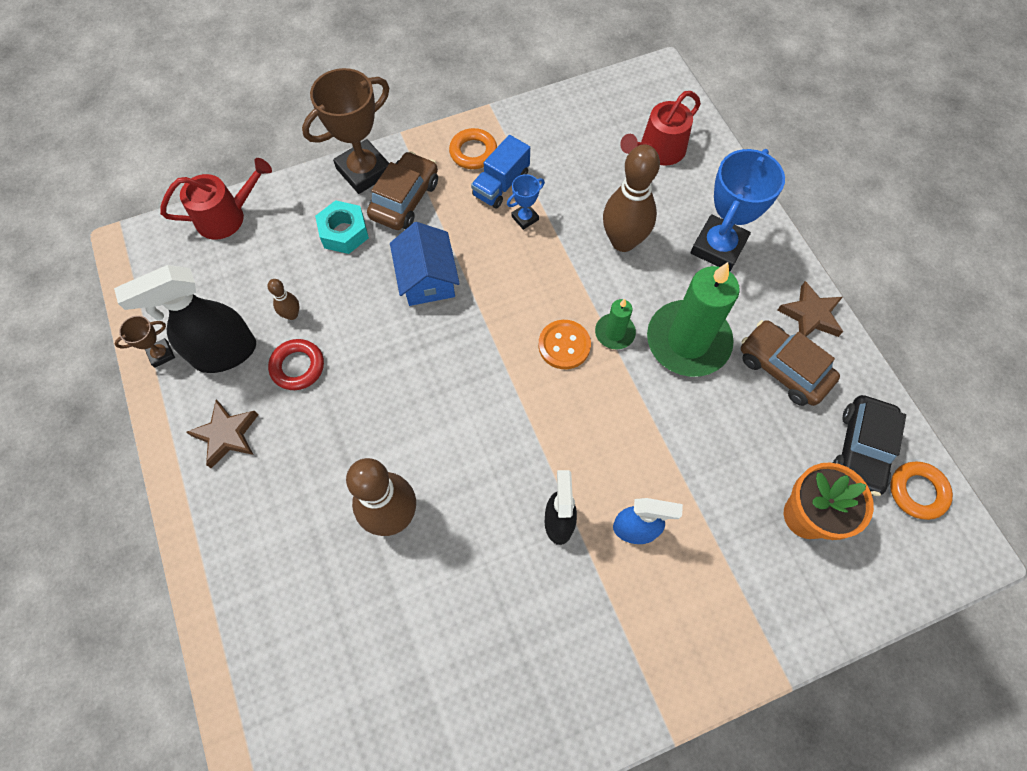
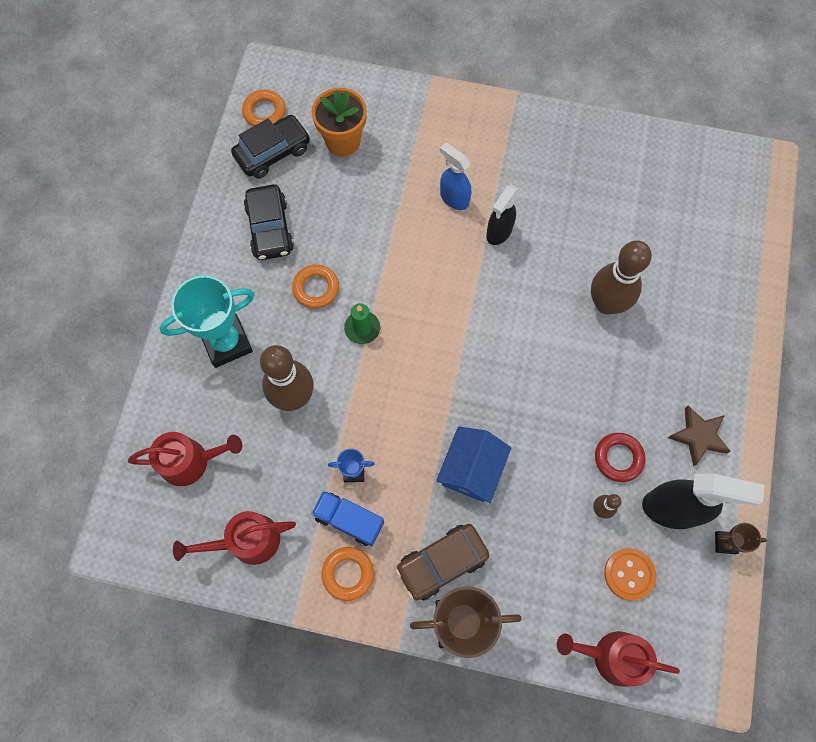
camera: 145 degrees left, 5 degrees up
(344, 232) = (515, 563): turquoise nut -> none
(501, 185) = (349, 520): blue truck -> blue truck turned 135 degrees counterclockwise
(564, 345) = (406, 343): orange button -> orange button (629, 574)
(566, 129) = (247, 541): none -> red watering can
(688, 341) = (316, 288): green candle -> orange ring
(718, 247) = (227, 343): blue trophy -> turquoise trophy
(783, 369) = (270, 228): brown car -> black car
(810, 315) = (214, 250): brown star -> none

